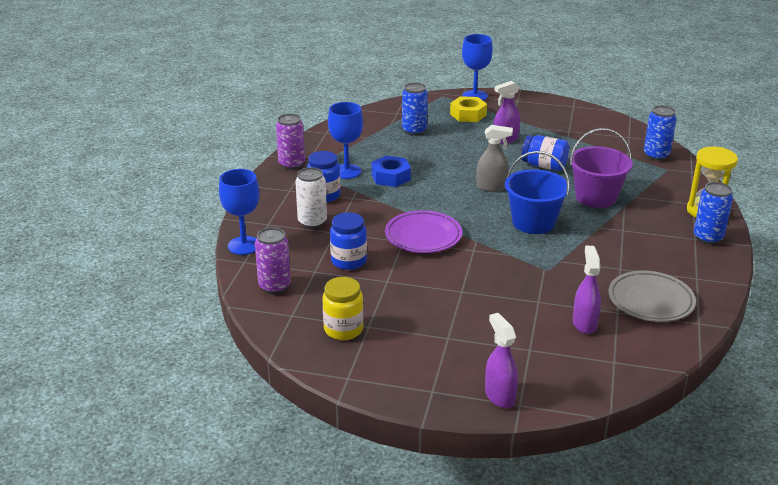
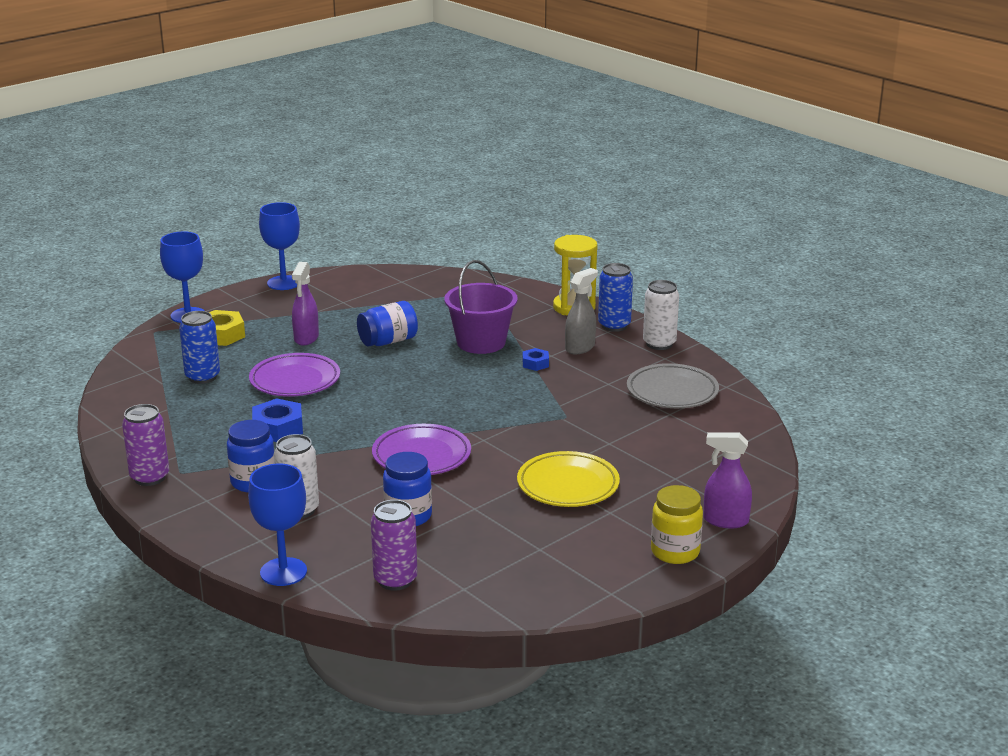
camera: 55 degrees left, 5 degrees down
(343, 329) = (528, 565): yellow jar -> yellow jar (675, 552)
(346, 171) = (224, 449): blue goblet -> blue goblet (283, 283)
(451, 158) = (295, 380): none -> purple plate
(459, 306) = (568, 485): none -> yellow plate
(491, 187) = (385, 383): grey spray bottle -> grey spray bottle (580, 347)
(533, 222) = (479, 390): blue bucket -> none
(584, 323) = (668, 435): purple spray bottle -> none
(601, 229) = (535, 363): none -> blue nut
(656, 155) = (453, 285): blue can -> none
(713, 267) = (659, 344): none -> white can

